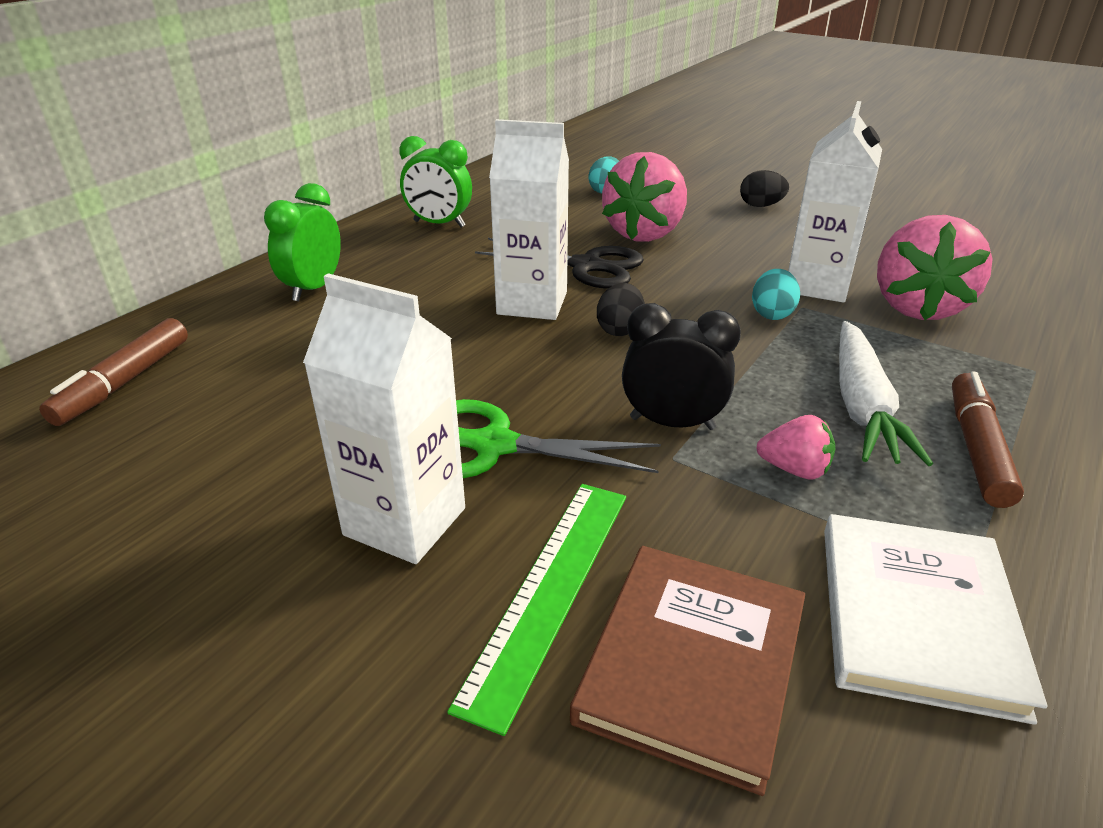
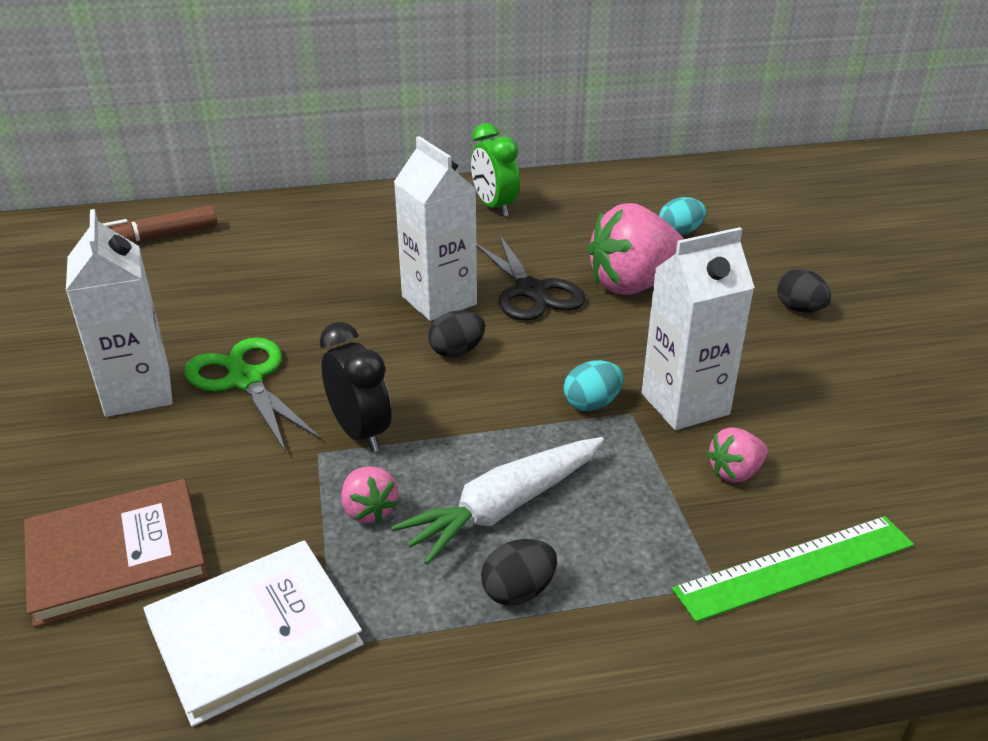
camera: 45 degrees right, 0 degrees up
(313, 288) = (334, 222): green clock -> none
(549, 591) = (129, 473): green ruler -> green ruler (795, 567)
(917, 307) = (735, 472): pink strawberry -> pink strawberry, size x0.47
(976, 448) = (518, 591): brown marker -> black egg

